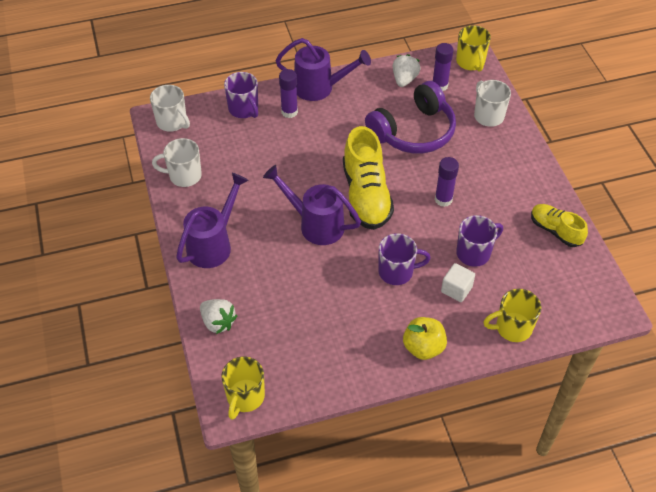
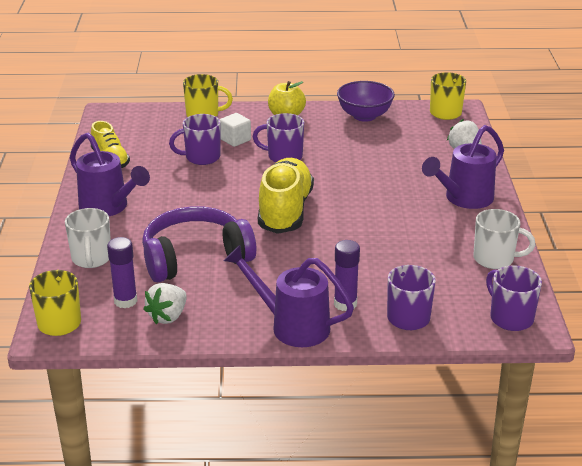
camera: 165 degrees left, 20 degrees down
(172, 122) = (510, 318): white mug -> purple mug
(316, 224) = (350, 197): purple watering can -> purple watering can (108, 207)
(337, 367) = (364, 116): none -> purple bowl
(443, 199) = (203, 196): purple glue stick -> none

